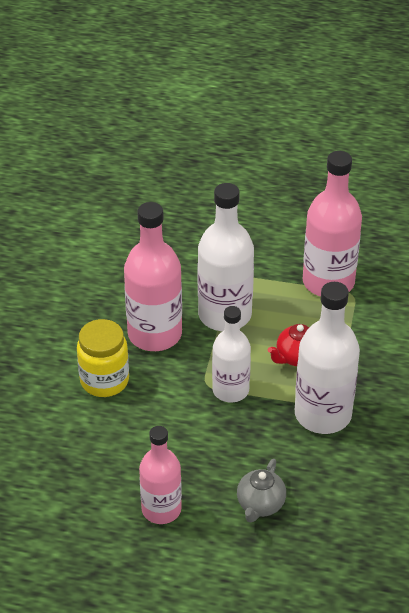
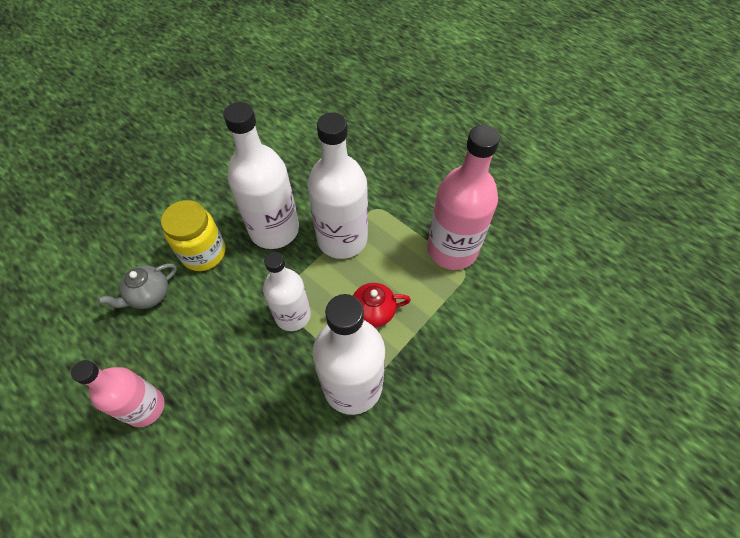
camera: 30 degrees right, 15 degrees up
(155, 334) = (274, 229): pink bottle -> white bottle
(260, 505) = (227, 454): grey teapot -> grey teapot (149, 295)

